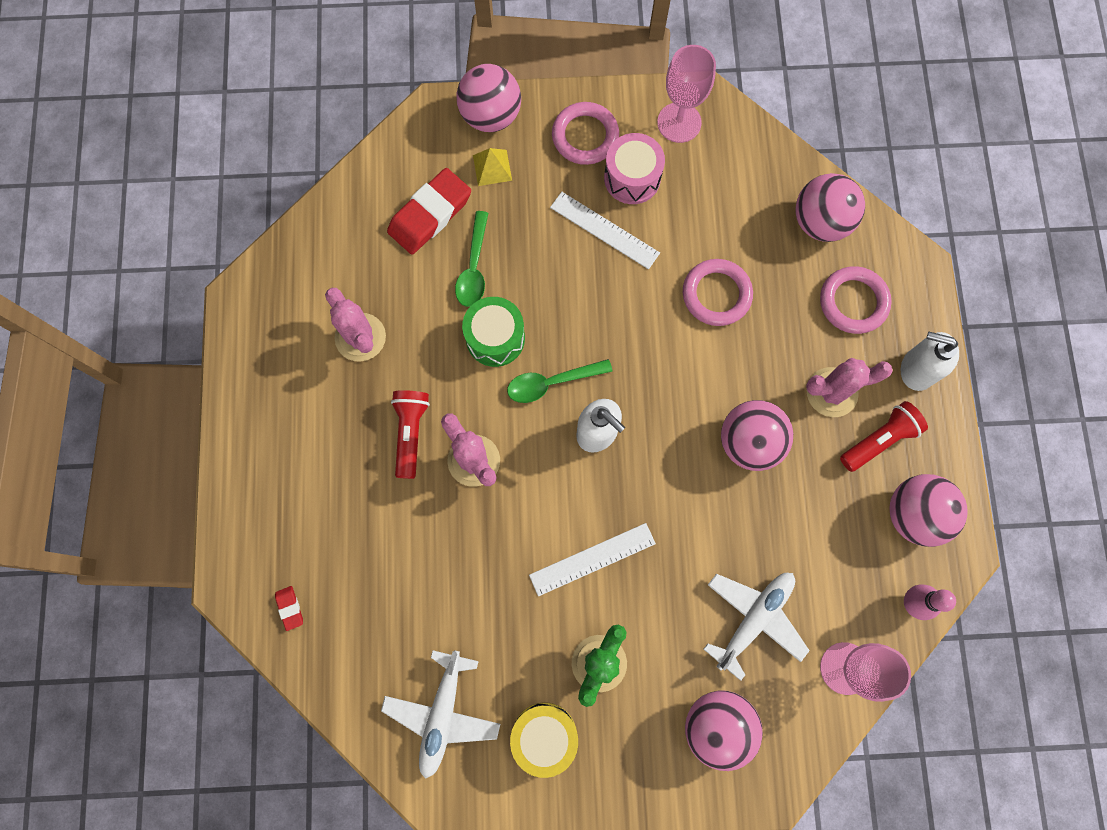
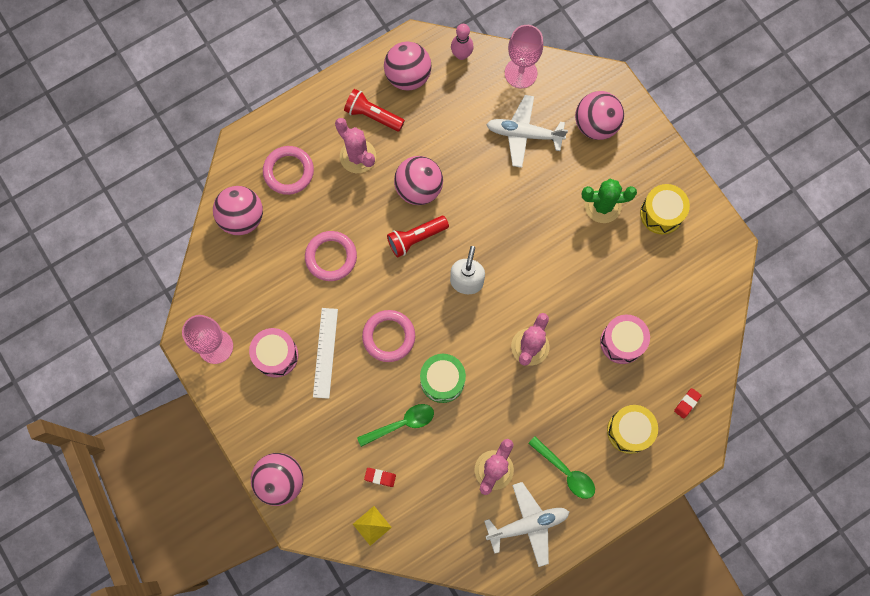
camera: 120 degrees left, 0 degrees up
(303, 517) = (629, 431): none -> yellow drum
(411, 433) = (536, 397): red flashlight -> red flashlight (416, 238)
(411, 575) = (622, 342): none -> pink drum
(430, 215) = (380, 477): red eraser -> red eraser, size x0.43
(442, 714) = (686, 277): white plane -> white plane (528, 524)
(492, 167) = (320, 455): yellow pyramid -> yellow pyramid (372, 525)
(552, 383) = (451, 327): green spoon -> green spoon (565, 471)
(585, 136) = (261, 405): pink ring -> pink ring (389, 336)
(592, 559) = (546, 242): white ruler -> none
(916, 370) = (314, 114): white soap dispenser -> none

